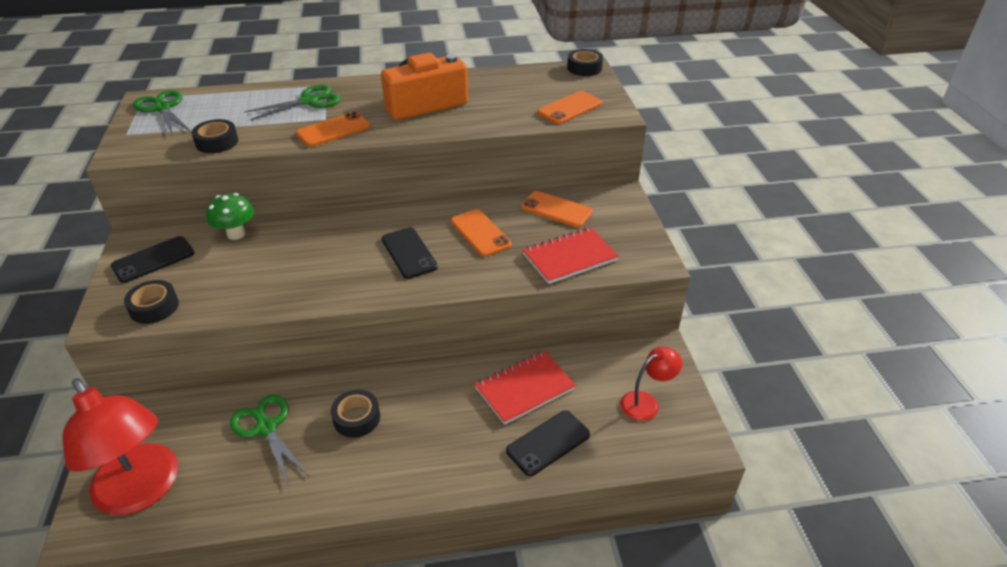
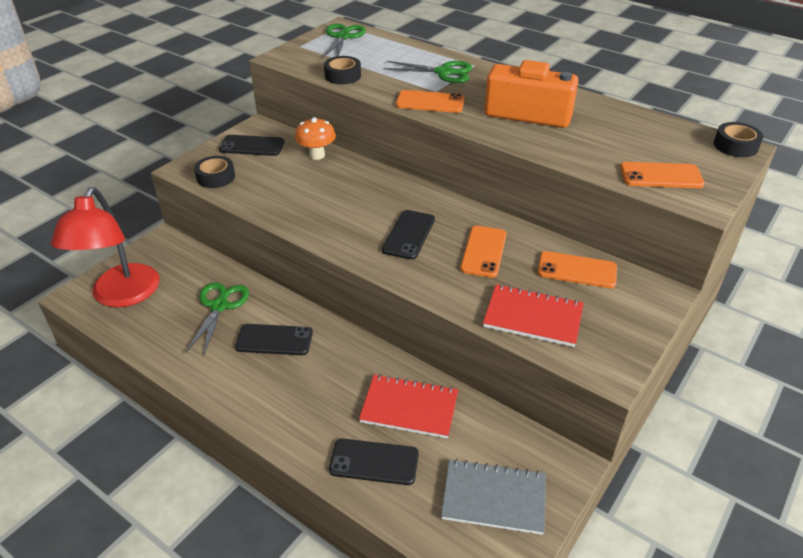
camera: 45 degrees right, 0 degrees up
(236, 234) = (317, 155): green mushroom -> orange mushroom
(356, 418) = (274, 340): black tape -> black phone
(556, 209) = (577, 270): orange phone -> orange phone turned 60 degrees counterclockwise
(646, 402) = (494, 498): red lamp -> grey notebook

